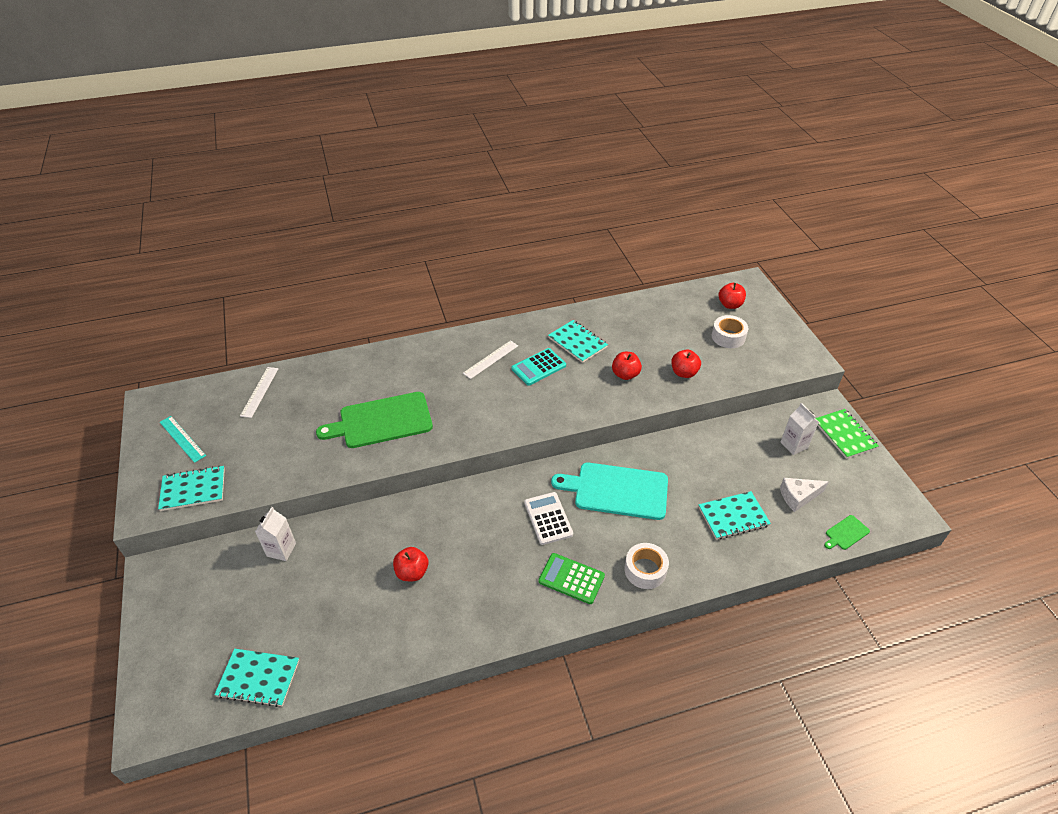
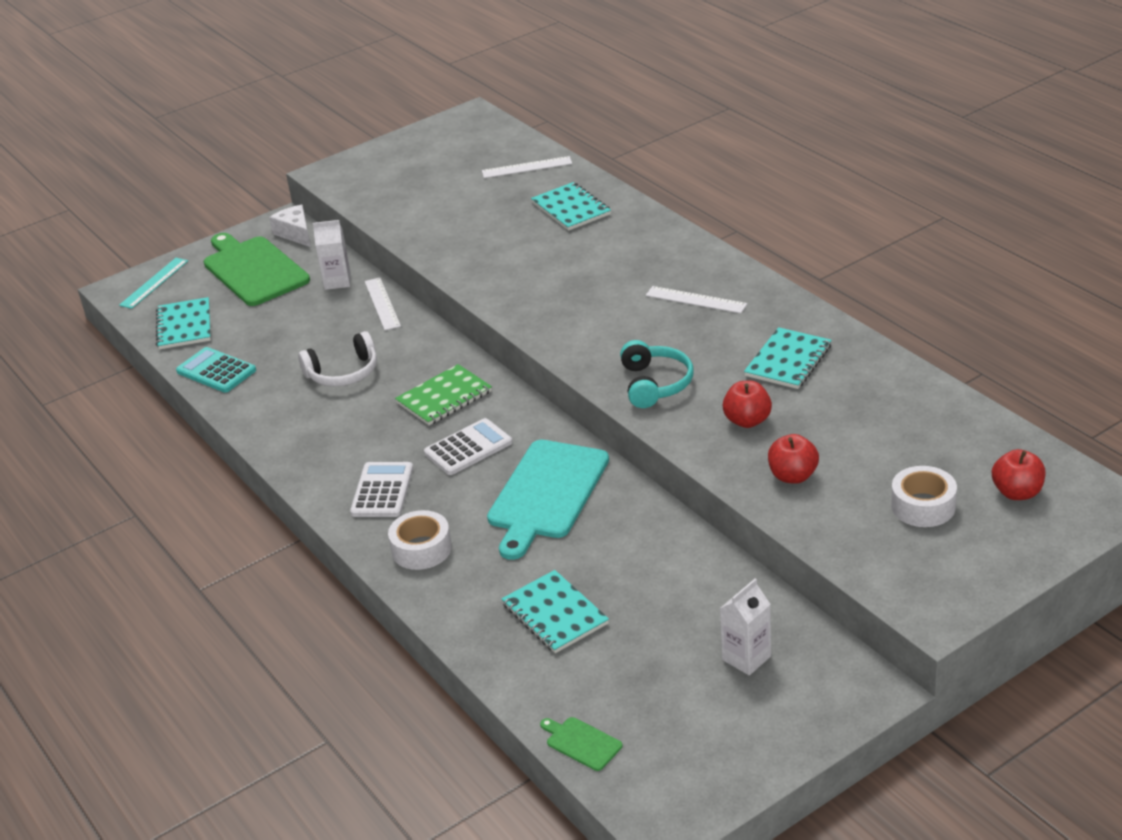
camera: 75 degrees right, 10 degrees down
(182, 438) = (430, 153): turquoise ruler -> turquoise ruler (154, 283)
(193, 489) = (366, 186): turquoise notebook -> turquoise notebook (571, 209)
(336, 527) = (382, 303): none -> white ruler
(381, 421) = (529, 258): green cutting board -> green cutting board (254, 270)
(412, 572) = (343, 373): red apple -> white headphones
(538, 367) = (708, 342): turquoise calculator -> turquoise calculator (216, 371)
(567, 401) = (655, 384): none -> turquoise headphones
(571, 579) = (382, 491): green calculator -> white calculator
(617, 490) = (546, 494): turquoise cutting board -> turquoise cutting board turned 150 degrees counterclockwise
(798, 497) = (631, 678): white cheese -> white cheese (295, 233)
(844, 434) = (812, 718): green notebook -> green notebook (444, 397)

